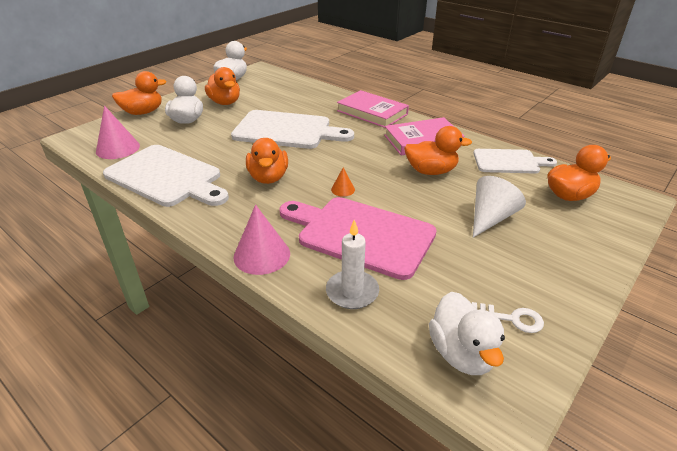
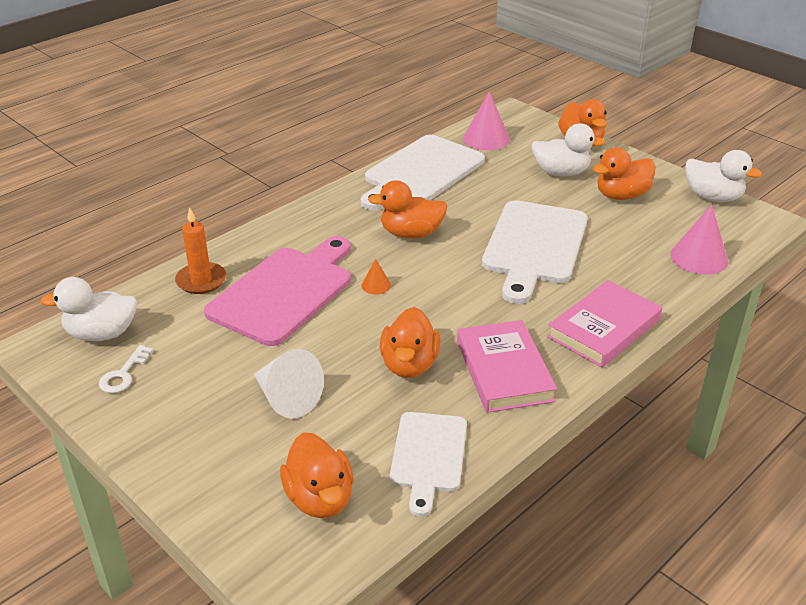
camera: 95 degrees right, 0 degrees up
(262, 255) = (271, 232): pink cone -> pink cone (699, 257)
(352, 292) = (201, 280): white candle -> orange candle

